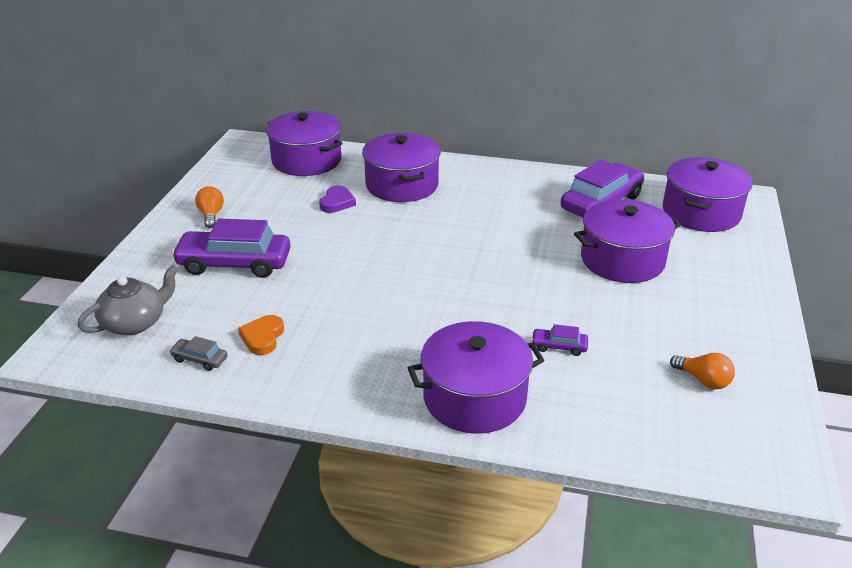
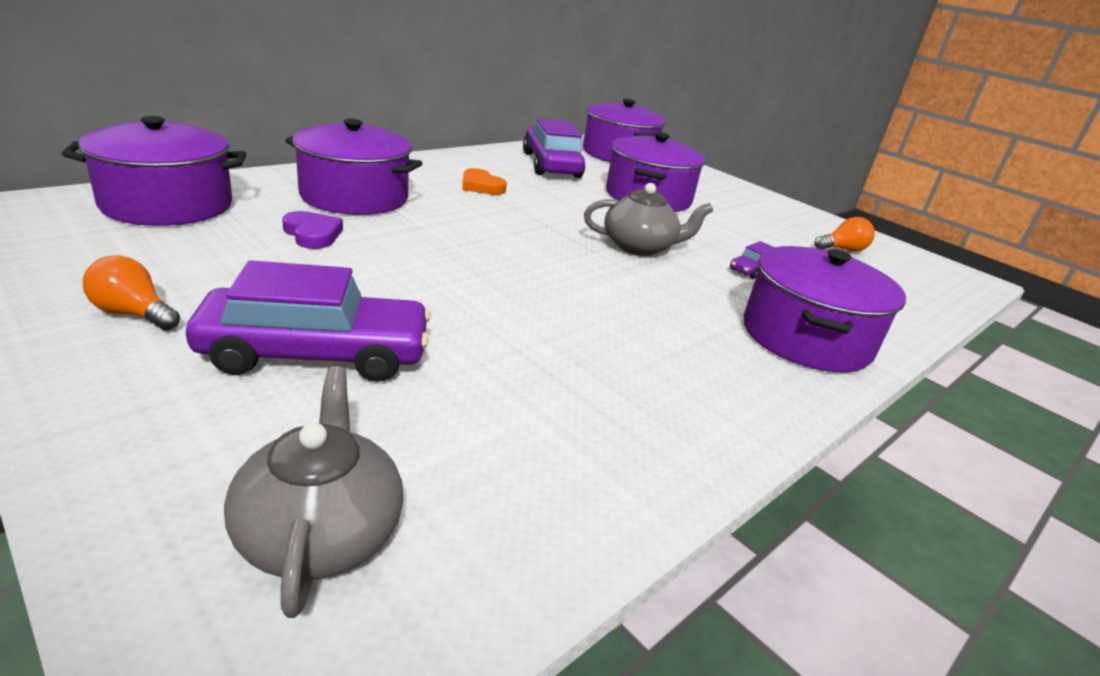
camera: 60 degrees left, 5 degrees down
(200, 359) = (539, 497): grey car -> none
(234, 263) = (316, 354): purple car -> purple car turned 135 degrees counterclockwise
(263, 337) = (549, 412): orange heart -> orange heart (481, 186)
(510, 291) = (639, 247): none -> grey teapot

